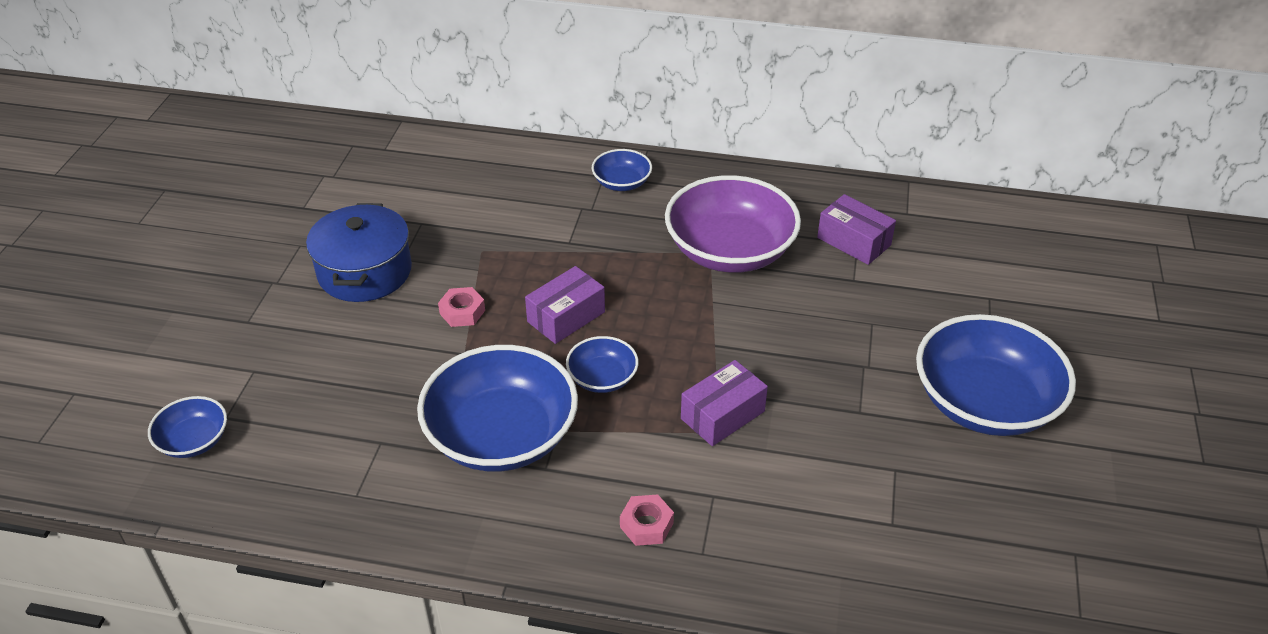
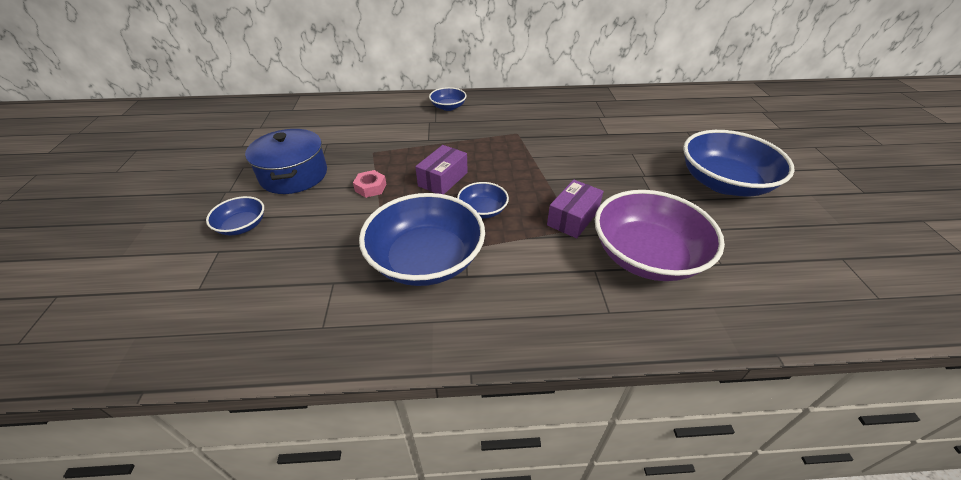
camera: 15 degrees left, 0 degrees up
(194, 440) = (170, 312): blue bowl -> blue bowl (242, 226)
(646, 525) = (559, 300): pink nut -> none
(730, 250) = (528, 130): purple bowl -> purple bowl (646, 256)
(854, 241) = (596, 116): purple box -> none

